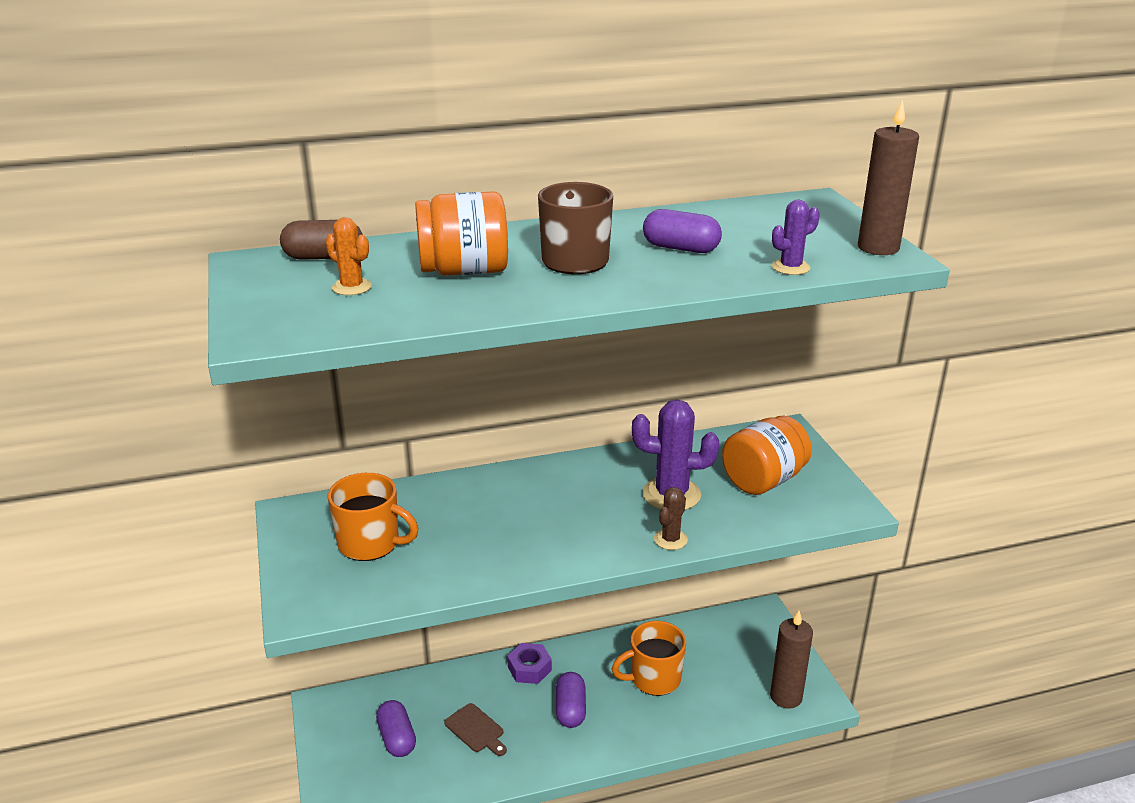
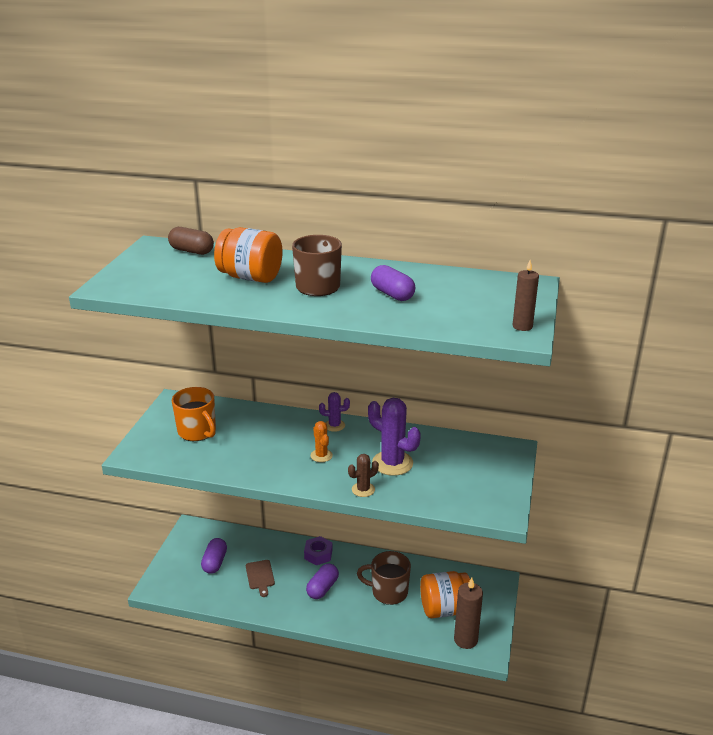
camera: 30 degrees right, 0 degrees up
(352, 287) = (182, 272): orange cactus -> orange cactus (321, 455)
(653, 679) = (388, 592): orange mug -> brown mug
(763, 480) = (461, 475): orange jar -> orange jar (445, 609)
(790, 267) = (442, 324): purple cactus -> purple cactus (334, 425)
(878, 248) = (522, 326): brown candle -> brown candle, size x0.66

